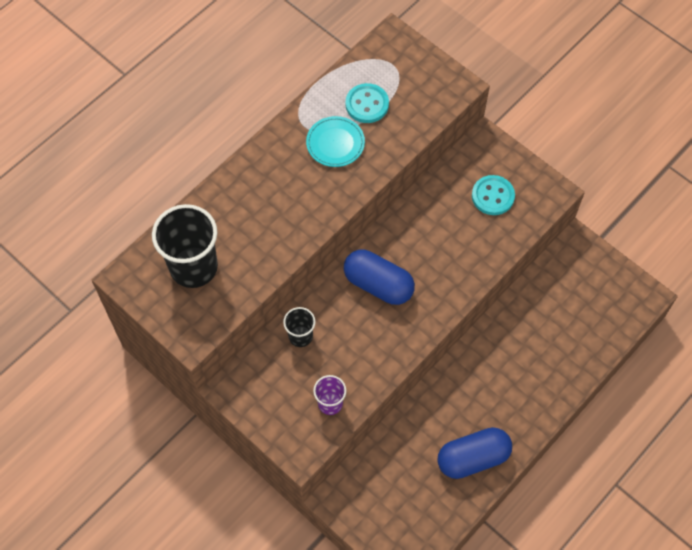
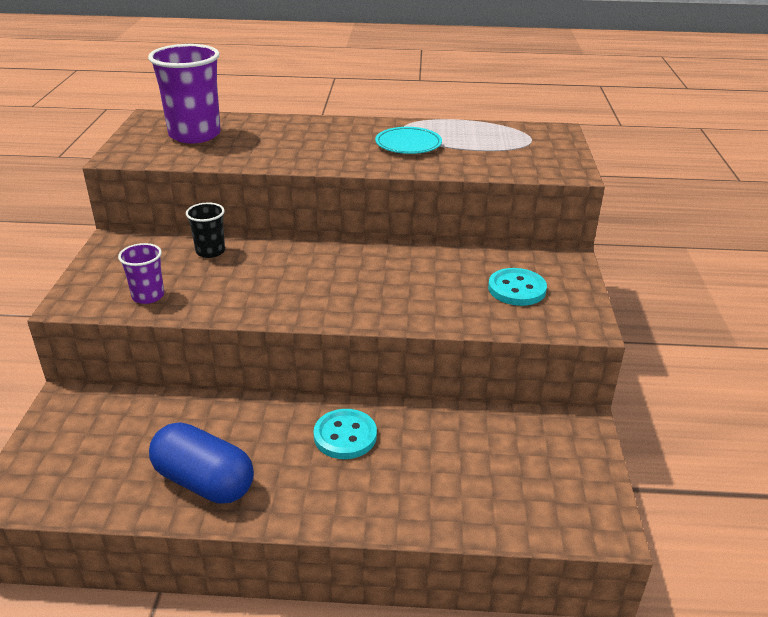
camera: 50 degrees right, 30 degrees down
(193, 267) = (195, 135): black cup -> purple cup
(367, 104) = (471, 143): turquoise button -> turquoise button (345, 436)
(378, 284) = (320, 268): blue capsule -> none

